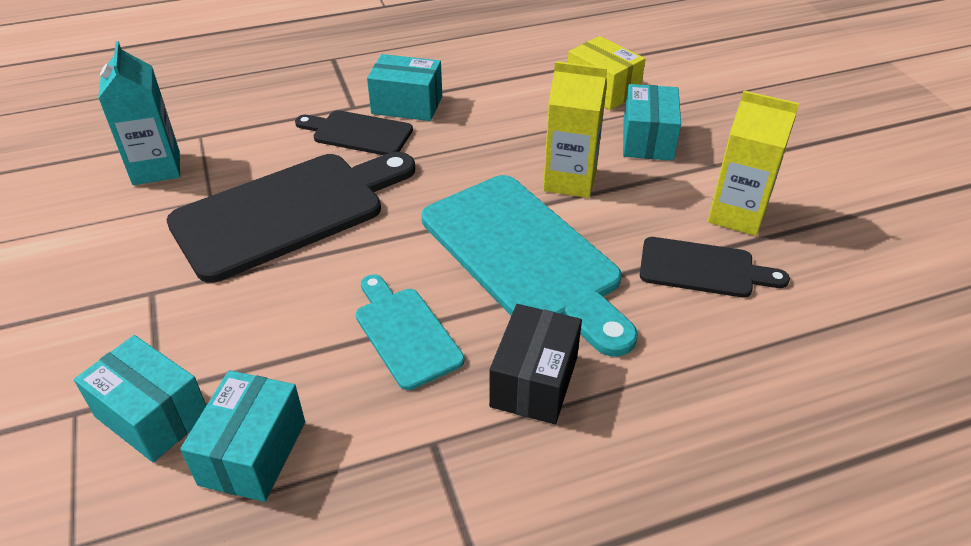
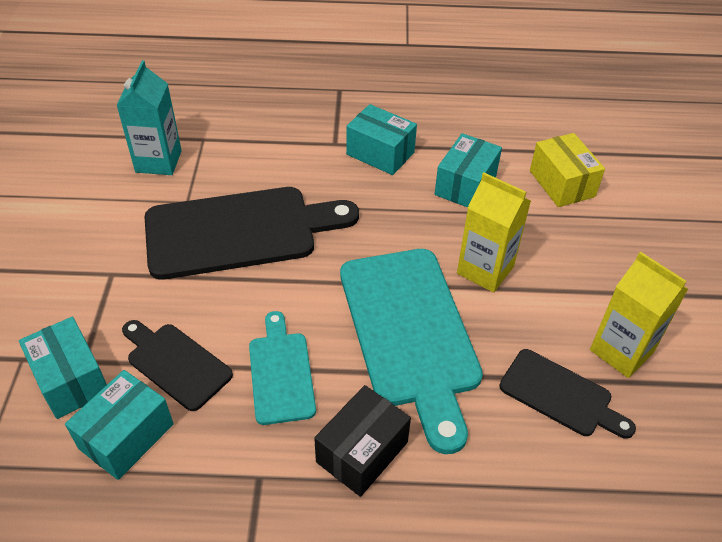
camera: 20 degrees right, 5 degrees up
(358, 133) = (327, 171): black cutting board -> black cutting board (176, 363)
(648, 140) = (577, 248): turquoise box -> turquoise box (465, 185)

